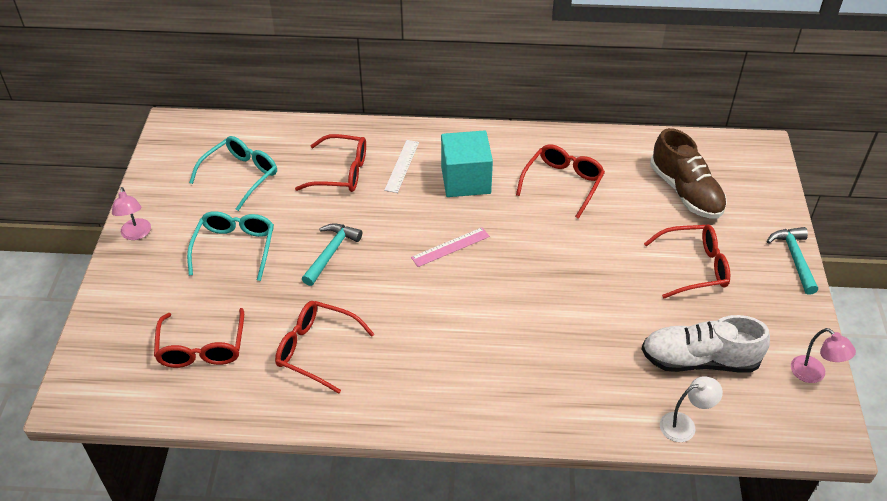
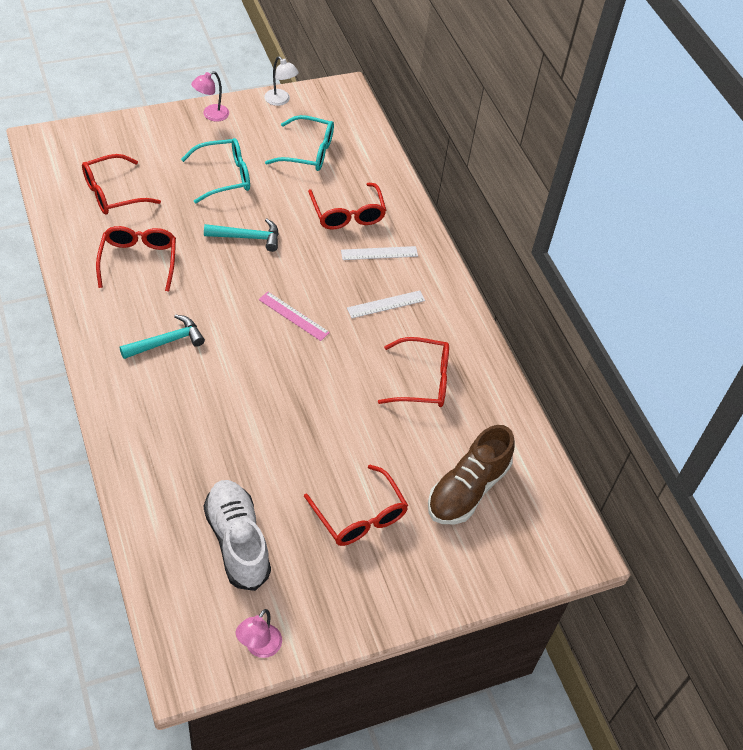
camera: 60 degrees right, 5 degrees up
(465, 180) = (386, 304): turquoise cube -> white ruler
(684, 425) = (154, 542): white lamp -> white lamp (280, 100)
(794, 258) = (417, 609): turquoise hammer -> turquoise hammer (166, 341)

